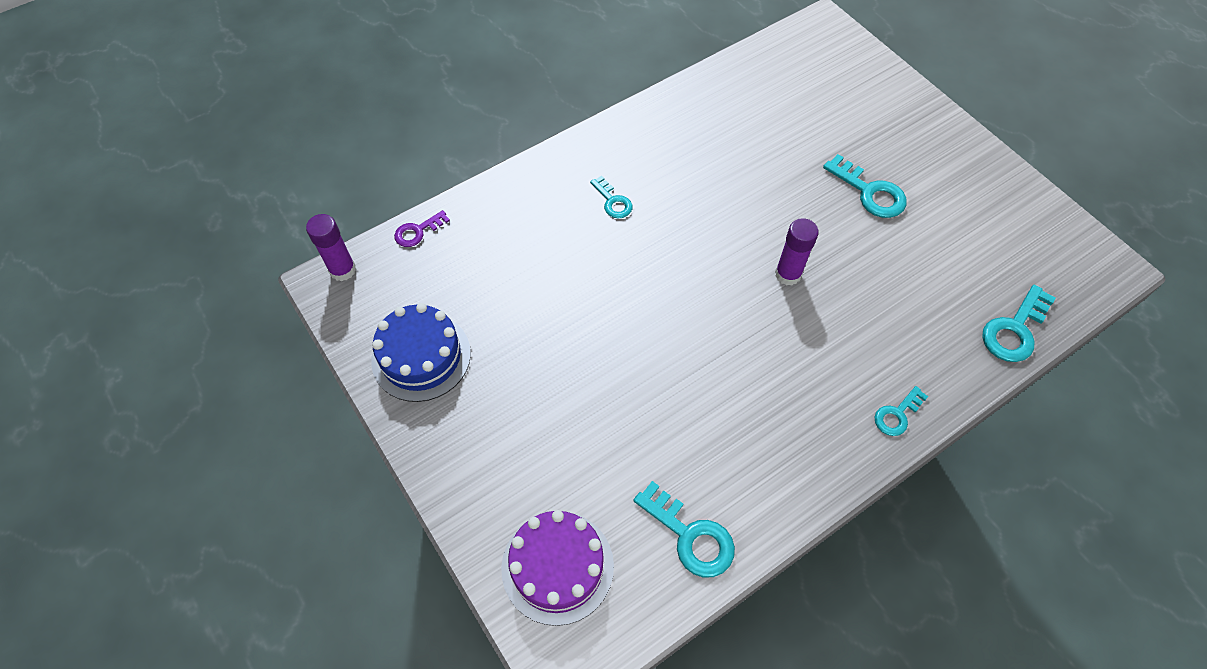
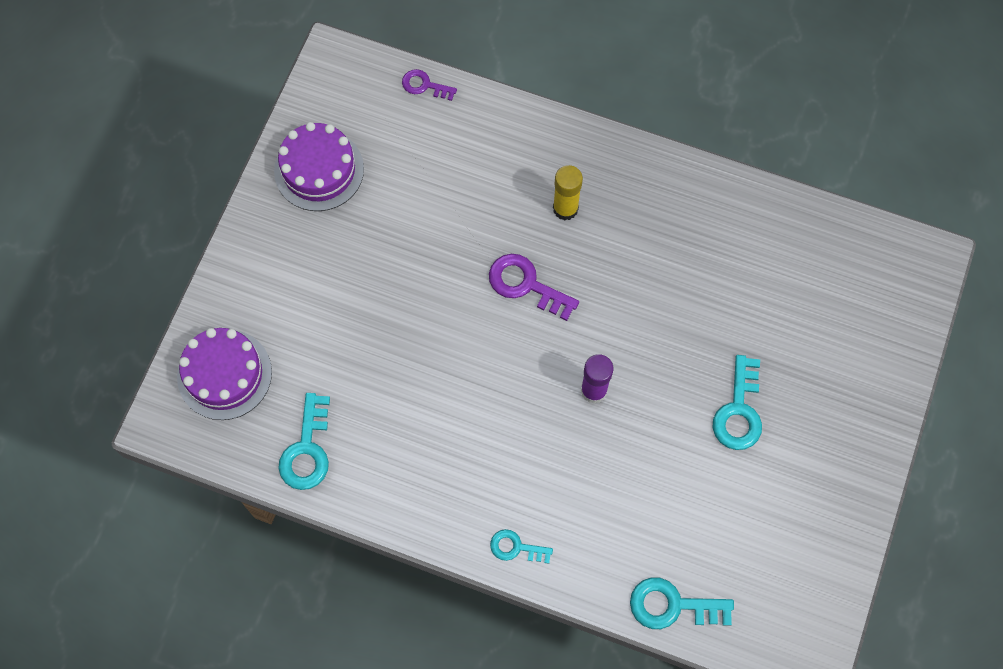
camera: 55 degrees right, 10 degrees up
(343, 270) = (351, 60): purple glue stick -> none
(421, 356) = (319, 170): blue cake -> purple cake
(613, 201) = (565, 208): turquoise key -> yellow glue stick
(658, 266) = (526, 285): none -> purple key

